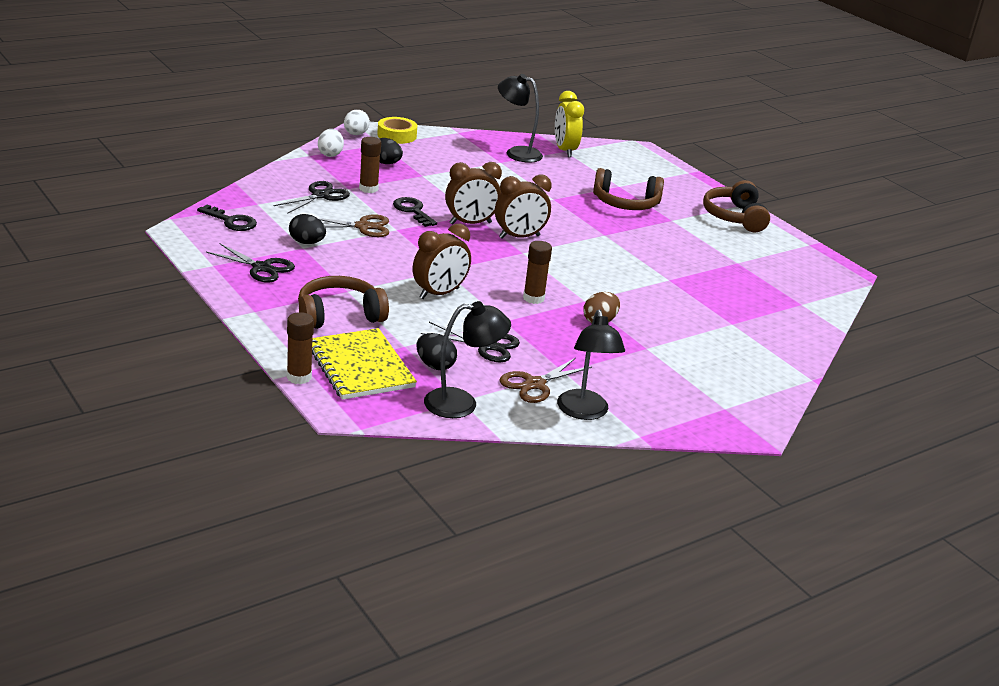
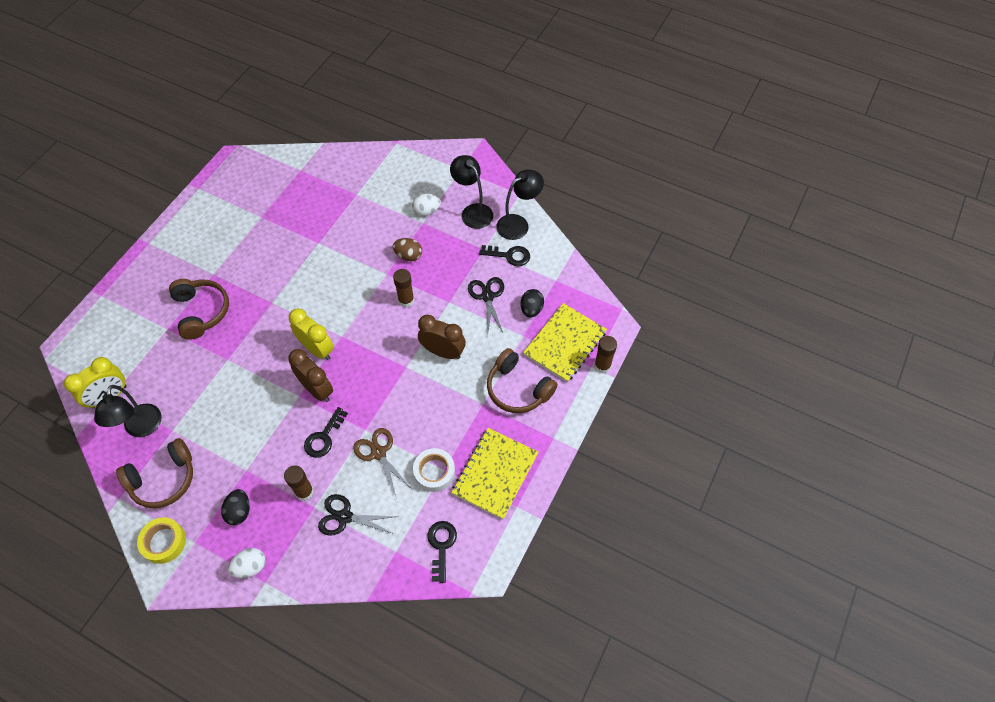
camera: 115 degrees left, 30 degrees up
(261, 268) = (495, 474): black scissors -> yellow notebook
(307, 242) = (434, 472): black egg -> white tape
(355, 134) = (185, 577): white egg -> white egg (427, 211)
(462, 403) = (558, 278): black lamp -> black lamp (473, 211)
(519, 237) = (317, 349): brown clock -> yellow clock
(535, 384) = (509, 255): brown scissors -> black key
(734, 217) = (178, 240): brown headphones -> brown headphones (163, 479)

